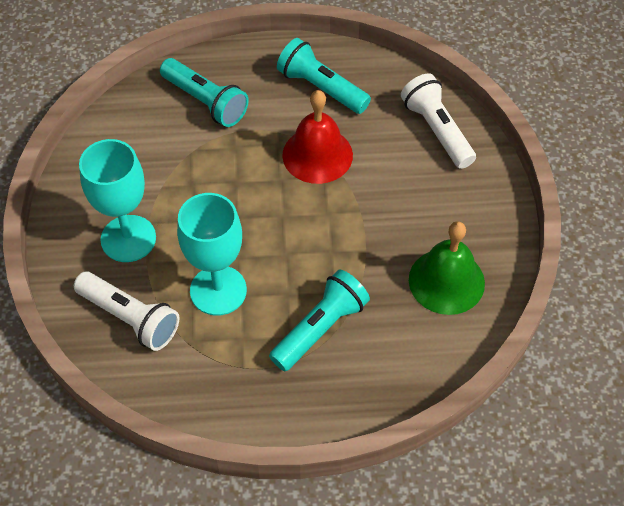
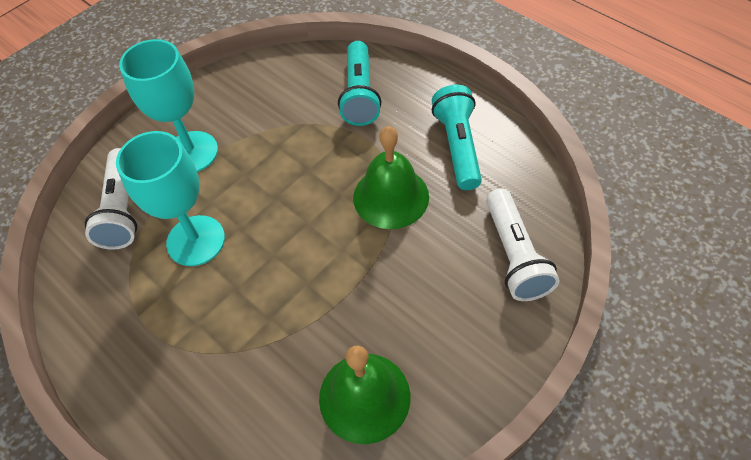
camera: 50 degrees right, 0 degrees up
(317, 155) = (391, 197): red bell -> green bell
(320, 328) = (222, 338): turquoise flashlight -> none
(436, 130) = (515, 255): white flashlight -> white flashlight turned 150 degrees clockwise

